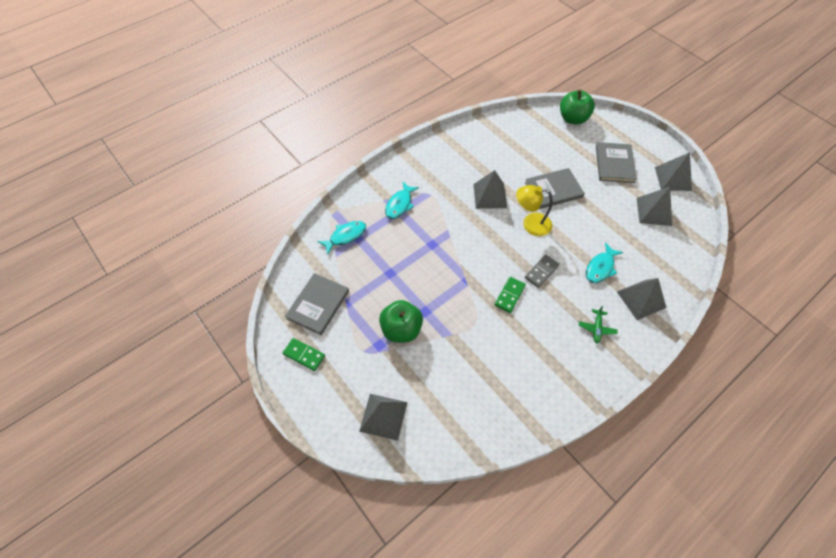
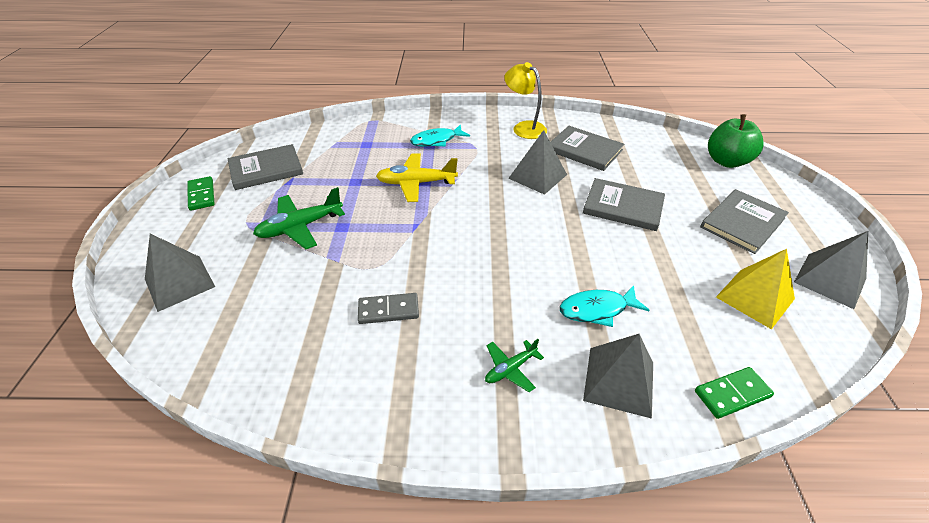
camera: 40 degrees right, 15 degrees down
(345, 236) = (358, 138): turquoise fish -> none
(401, 329) = (300, 227): green apple -> green plane
(428, 249) = (416, 183): none -> yellow plane
(494, 156) = (584, 150): none -> grey book
(509, 295) = (445, 267): green domino -> green domino (732, 394)
(530, 224) = (555, 220): yellow lamp -> yellow lamp (524, 127)
(541, 272) = (511, 268): grey domino -> grey domino (388, 310)
(653, 211) = (755, 298): grey pyramid -> yellow pyramid

